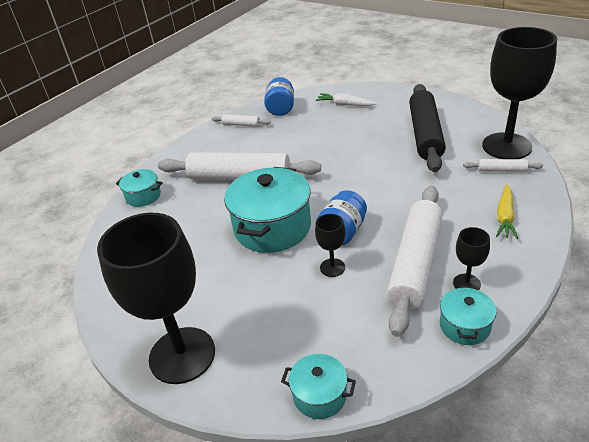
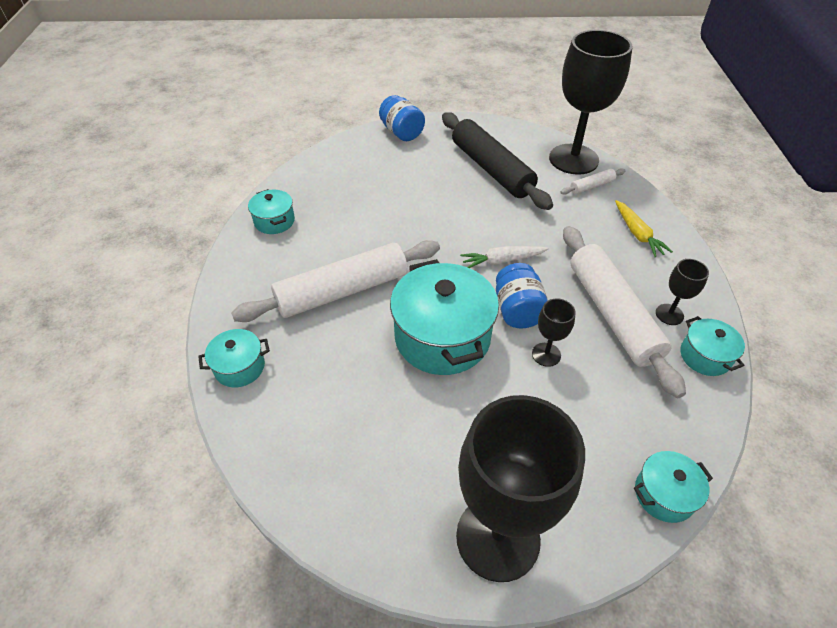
camera: 40 degrees left, 10 degrees up
(241, 124) = (274, 221): white rolling pin -> turquoise pot
(281, 109) = (304, 185): blue jar -> blue jar (402, 132)
(344, 104) = (375, 158): white carrot -> white carrot (502, 261)

